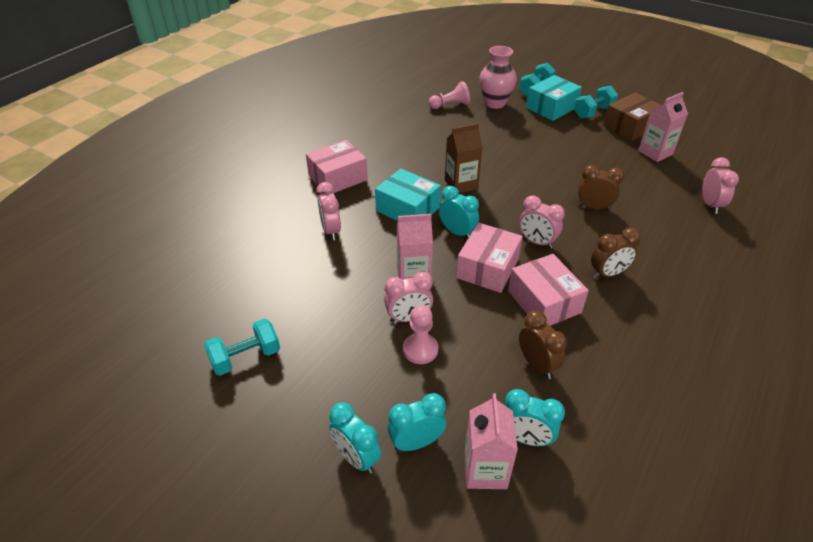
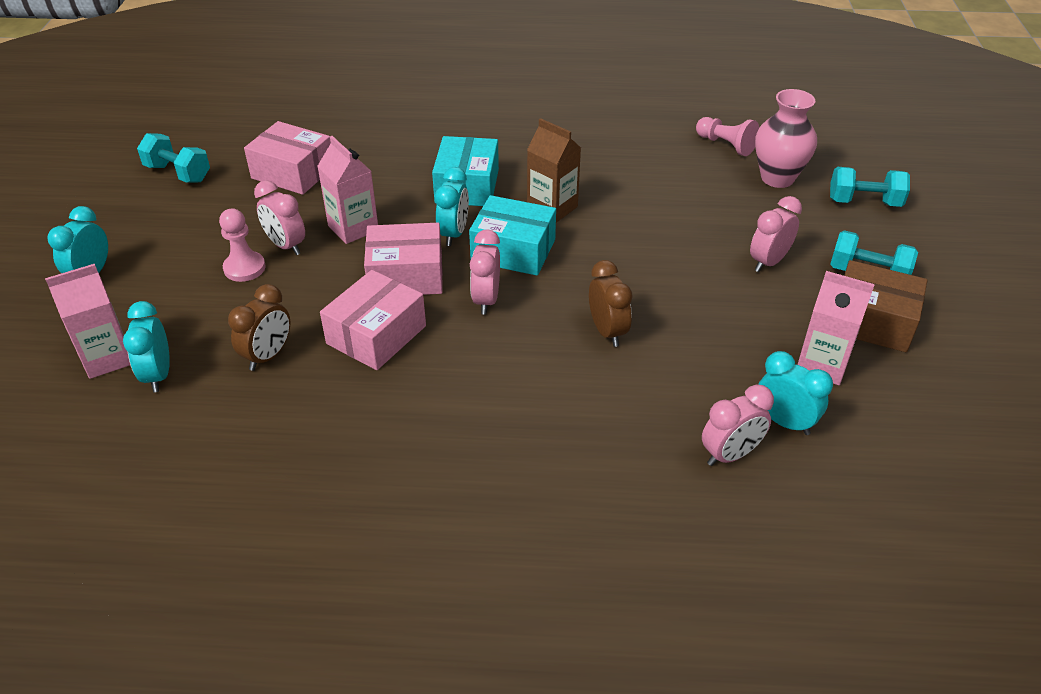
camera: 60 degrees right, 0 degrees up
(331, 231) = (387, 152): pink clock -> pink clock (768, 262)
(338, 178) = (482, 122): pink box -> pink box (293, 172)
(416, 442) = (123, 304): turquoise clock -> turquoise clock (784, 422)
(551, 107) = (830, 230): turquoise box -> turquoise box (513, 250)
(608, 274) = (469, 377): brown clock -> none

